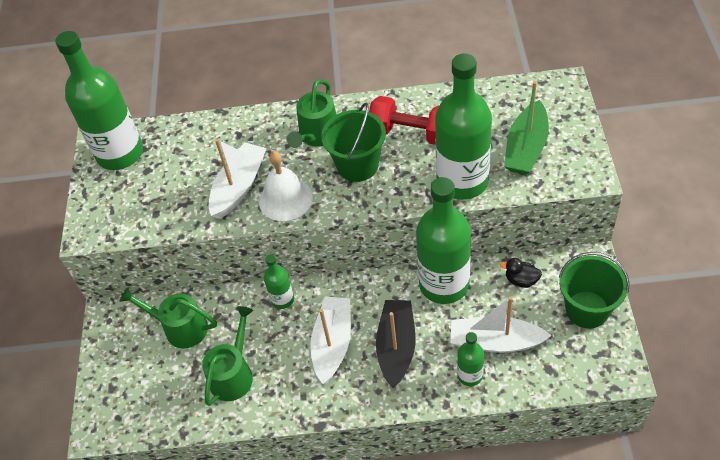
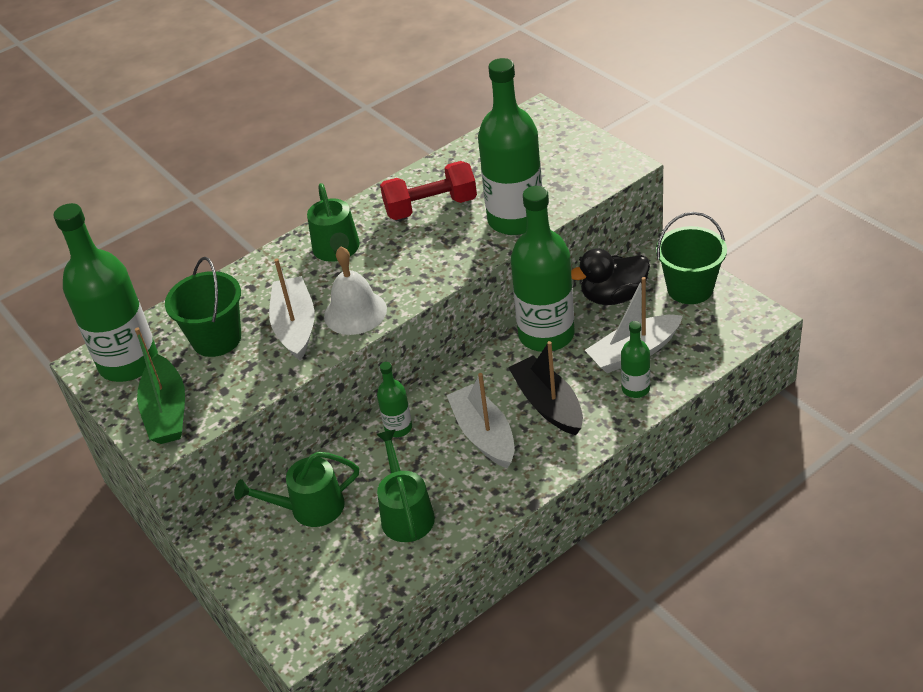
camera: 35 degrees left, 10 degrees down
(357, 165) = (402, 254): green bucket -> green bucket (216, 339)
(521, 280) = (613, 296): black duck -> black duck, size x1.85
(526, 148) = (549, 170): green boat -> green boat (167, 411)

